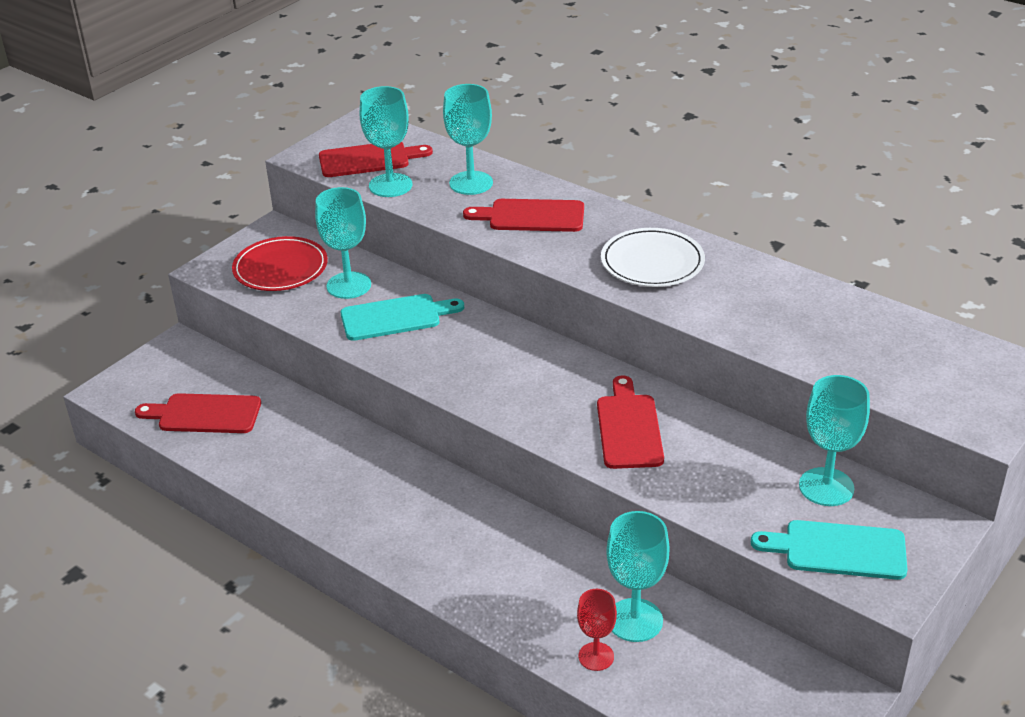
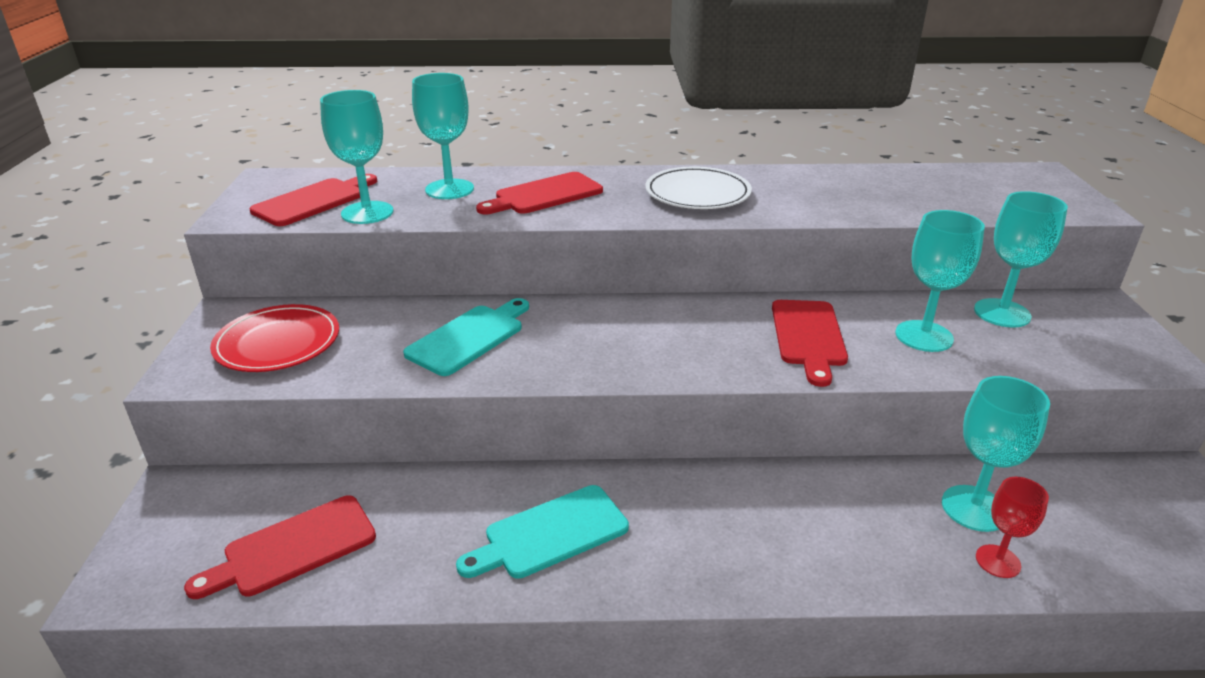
camera: 40 degrees left, 5 degrees down
(349, 285) = (380, 330): turquoise goblet -> turquoise goblet (924, 336)
(629, 428) = (808, 336): red cutting board -> red cutting board turned 135 degrees counterclockwise
(838, 550) = (1085, 351): turquoise cutting board -> turquoise cutting board (550, 533)

